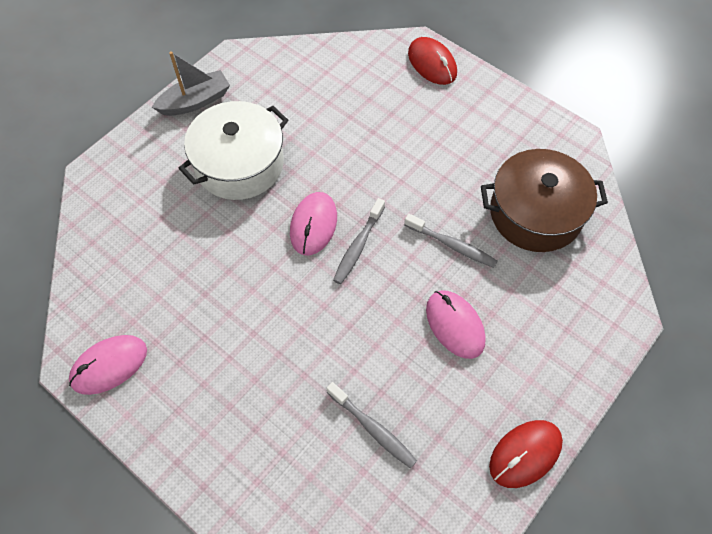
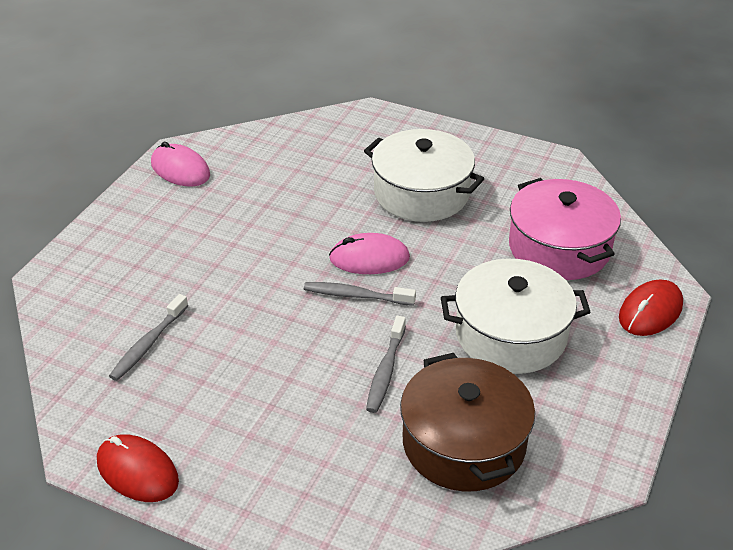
camera: 75 degrees right, 20 degrees down
(195, 101) = (484, 149): grey boat -> none
(345, 92) = (559, 248): none -> pink pot
(433, 153) = (511, 335): none -> white pot
(455, 325) = (281, 389): pink mouse -> none

